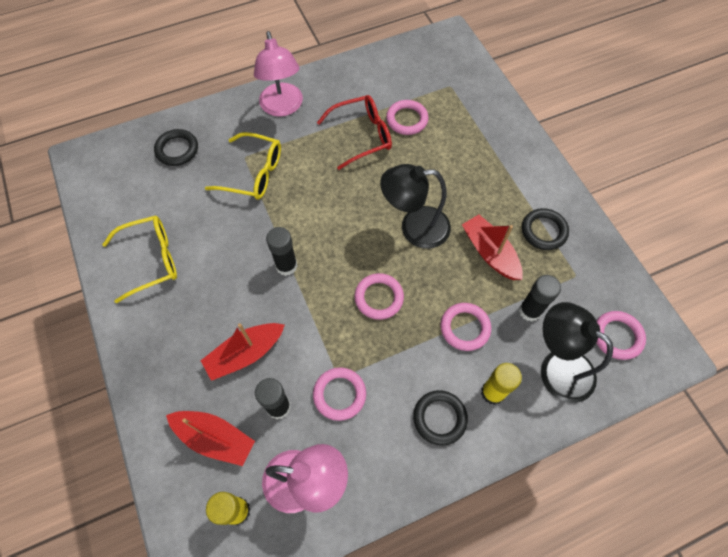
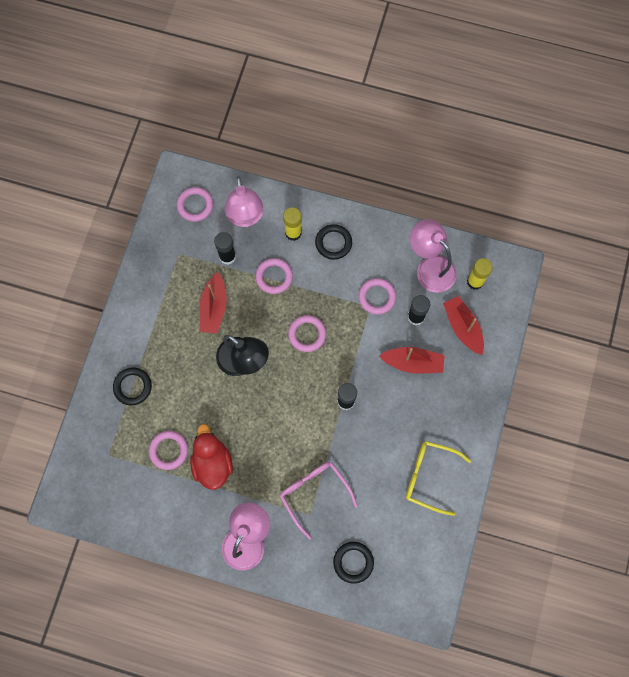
camera: 140 degrees left, 10 degrees up
(253, 173) = (314, 493): yellow glasses -> pink glasses
(362, 135) = (212, 463): red glasses -> red duck
(543, 231) = (167, 294): black ring -> black ring (133, 387)
(557, 367) = (245, 217): black lamp -> pink lamp

